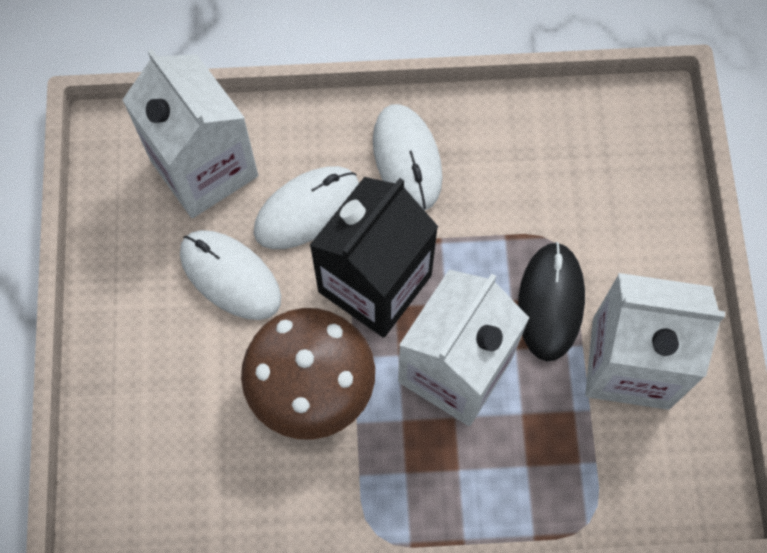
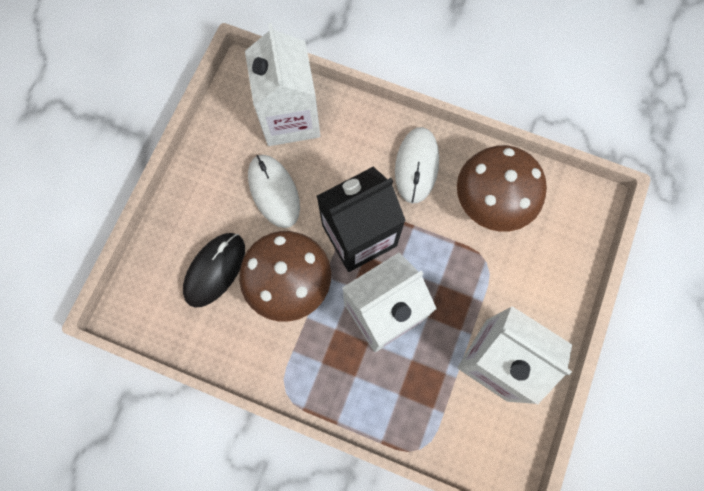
camera: 25 degrees right, 5 degrees up
(307, 209) = (339, 171): white mouse -> none
(526, 165) = (490, 202): none -> brown mushroom
(551, 302) = (464, 297): black mouse -> black mouse (215, 270)

